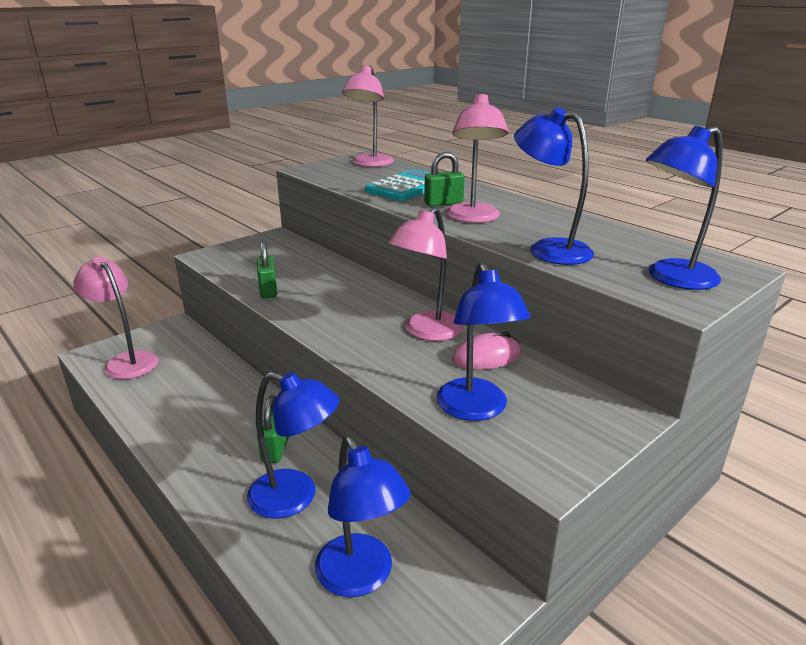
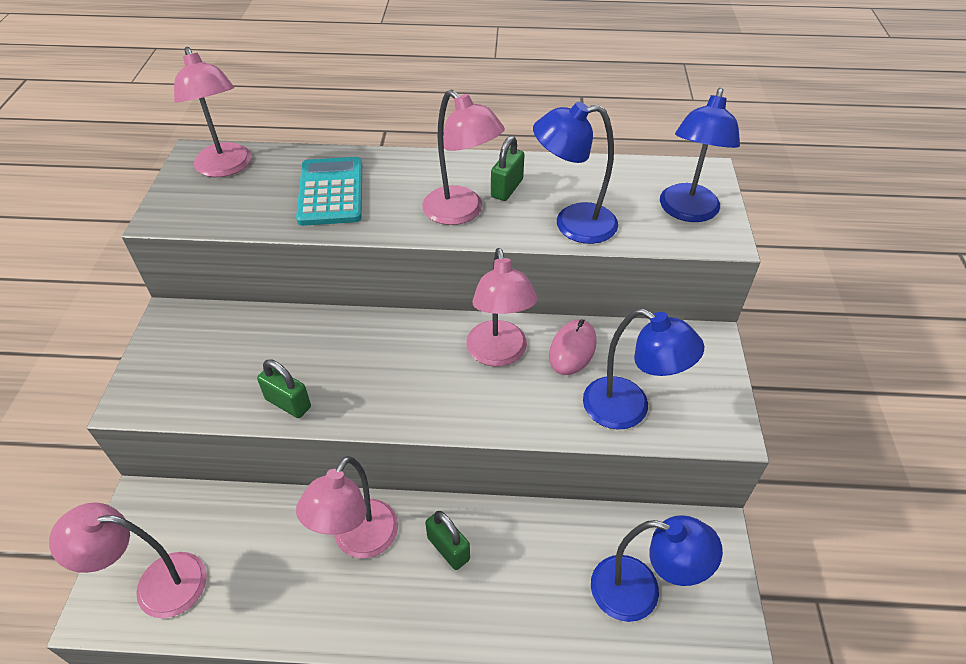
camera: 45 degrees left, 20 degrees up
(235, 409) = (358, 541): none -> pink lamp
(295, 497) = (521, 575): blue lamp -> none
(443, 203) = (404, 202): green padlock -> green padlock (507, 188)

